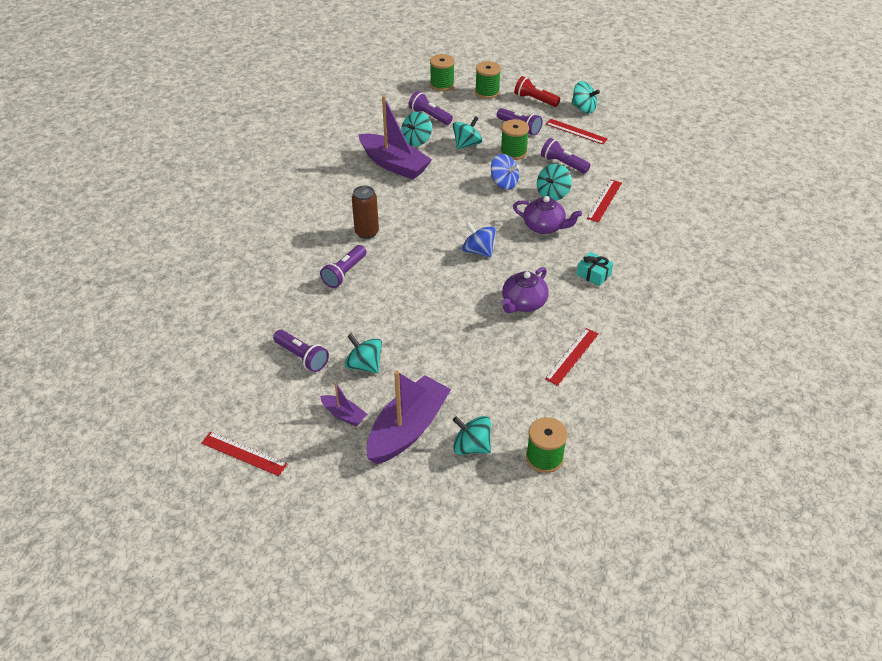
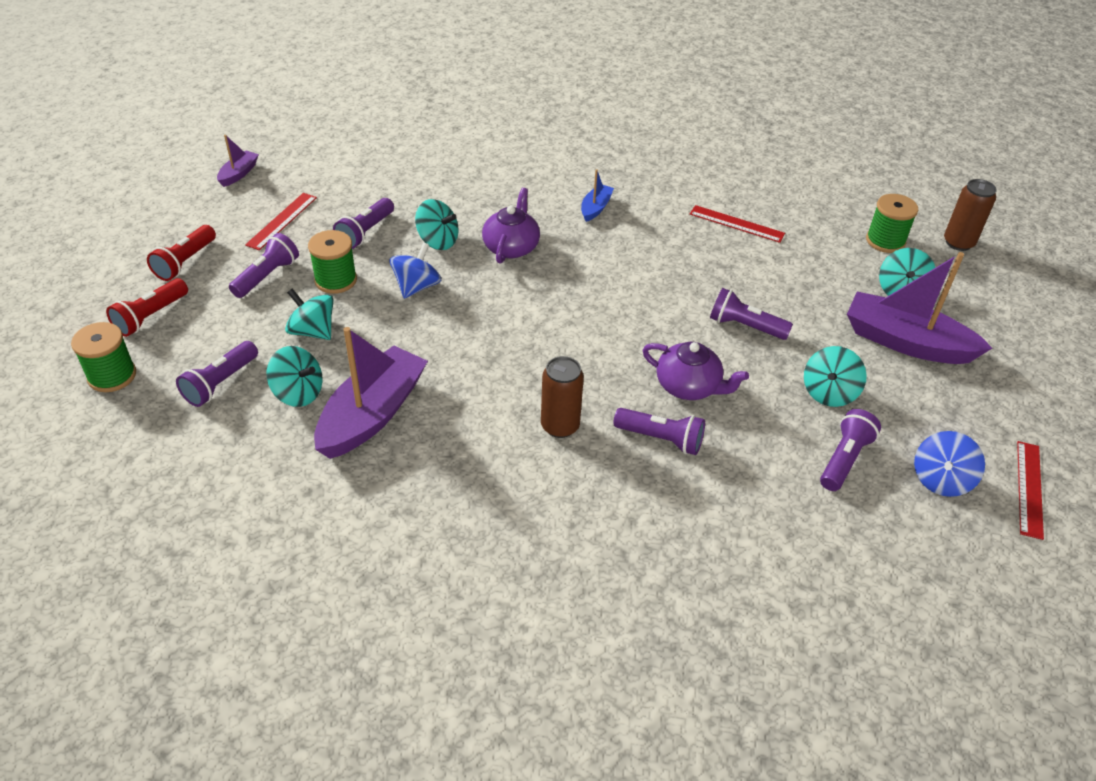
camera: 100 degrees left, 0 degrees up
(344, 415) = (916, 400): purple boat -> purple boat (239, 174)
(442, 334) = (745, 326): none -> purple flashlight
(478, 251) = (575, 304): blue spinning top -> blue spinning top (941, 479)
(487, 92) = (150, 317): green spool -> red flashlight
(523, 303) = (664, 261): purple teapot -> purple teapot (689, 386)
(539, 519) = (958, 243): none -> brown can
(583, 108) = (218, 214): turquoise spinning top -> none
(593, 274) = (595, 208): turquoise gift -> blue boat
(604, 200) = (447, 198): red ruler -> none

